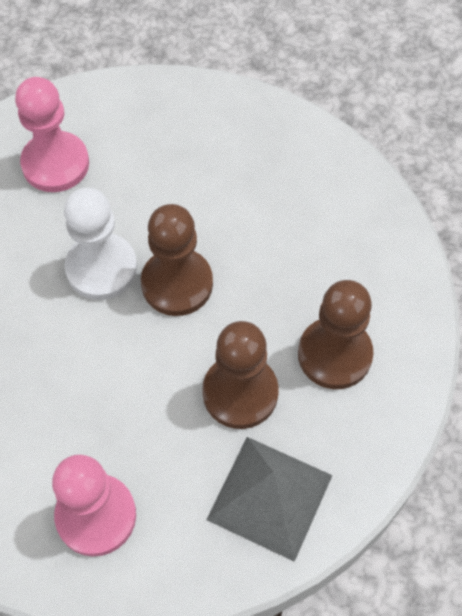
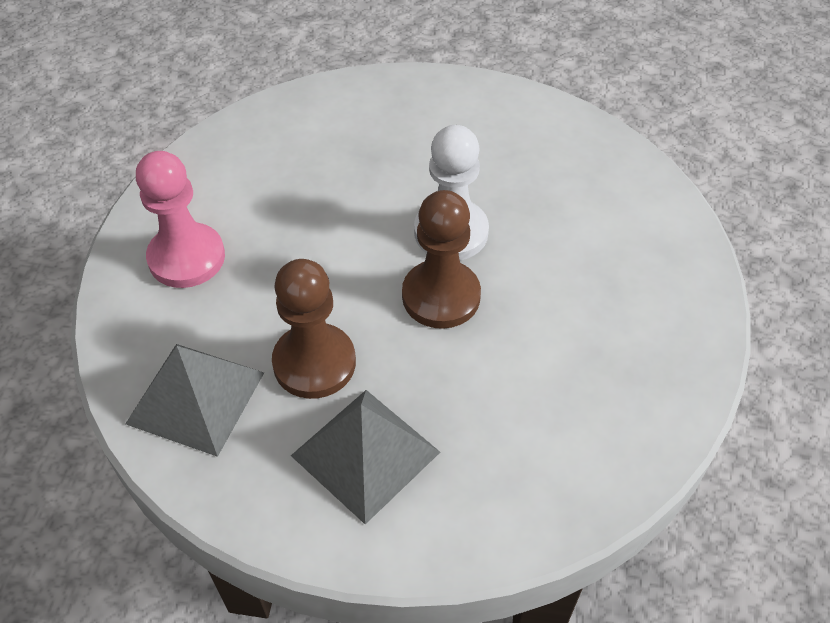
camera: 85 degrees right, 10 degrees down
(55, 164) = (570, 182): pink pawn -> none
(334, 354) = (366, 453): brown pawn -> grey pyramid

